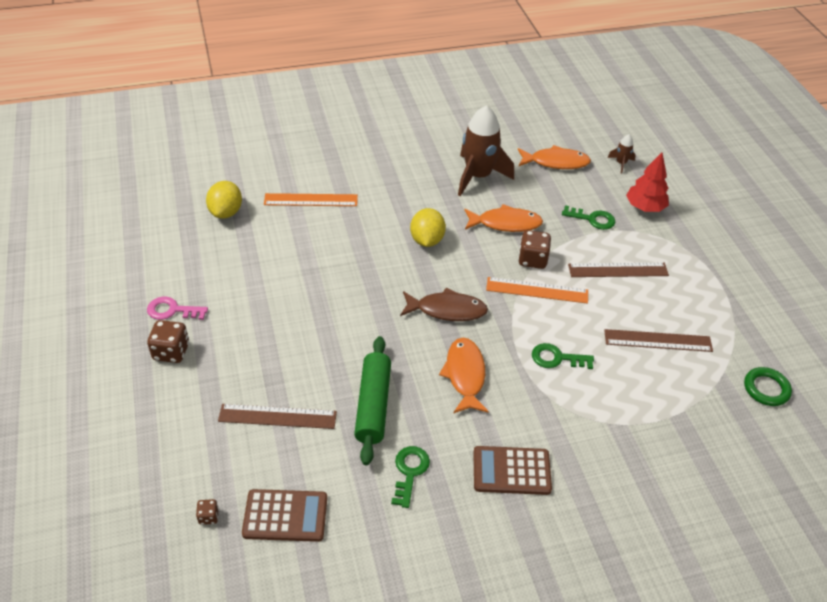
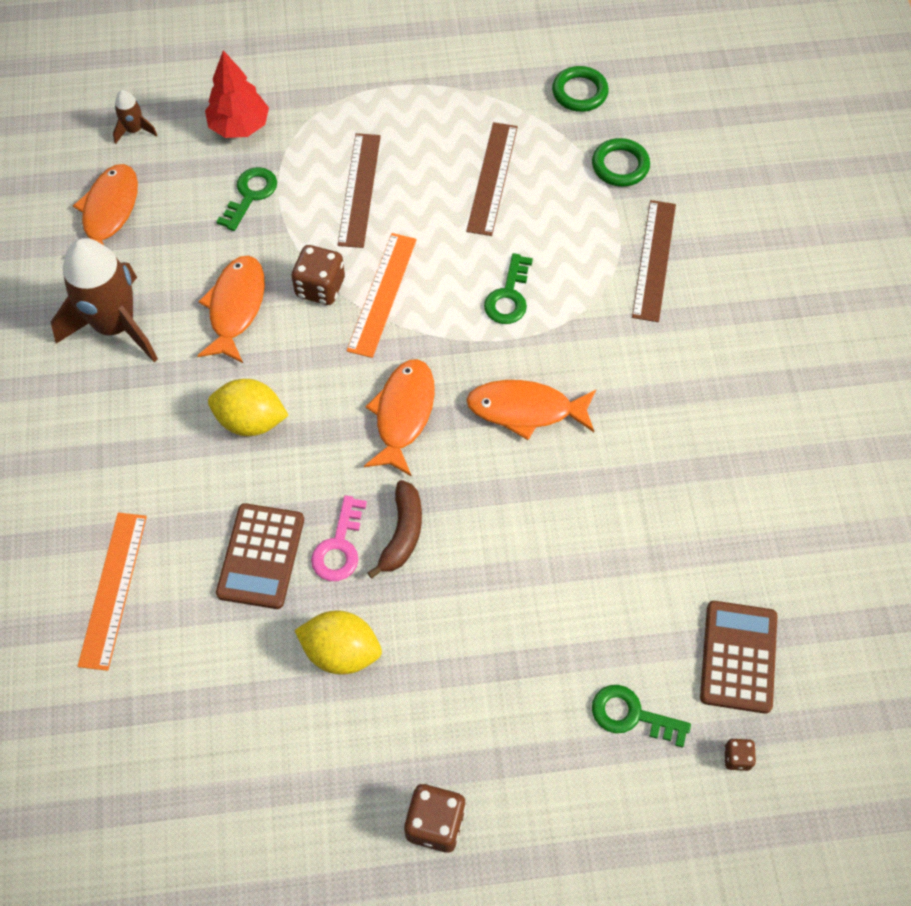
camera: 80 degrees left, 15 degrees up
(172, 310) = (343, 826): pink key -> pink key (339, 546)
(226, 212) = (112, 737): yellow lemon -> yellow lemon (341, 652)
(277, 416) = (577, 661): brown ruler -> brown ruler (654, 260)
(360, 318) = (402, 534): none -> brown banana
(373, 405) = (567, 531): green rolling pin -> none
(409, 472) = (678, 498): green key -> green key (632, 715)
(447, 310) = (403, 414): brown fish -> orange fish
(511, 471) = (681, 382): brown calculator -> brown calculator (261, 556)
(704, 420) = (620, 166): none -> green ring

